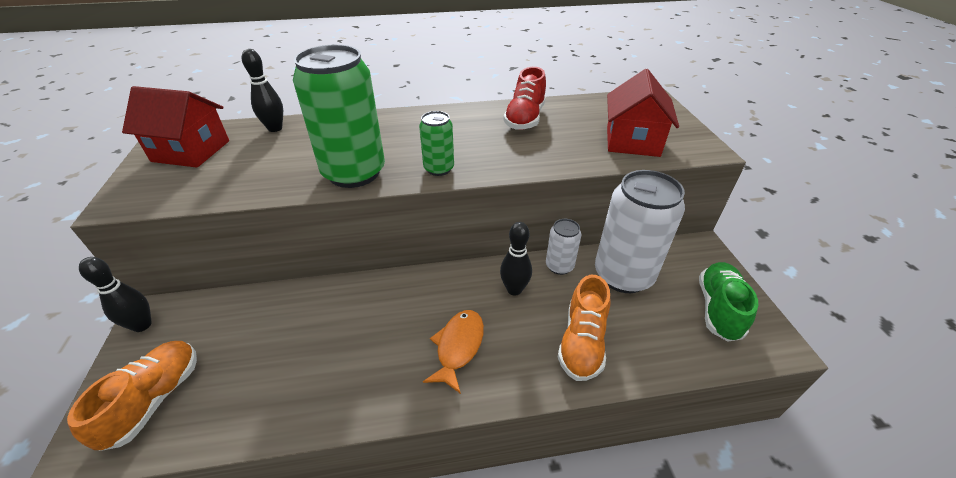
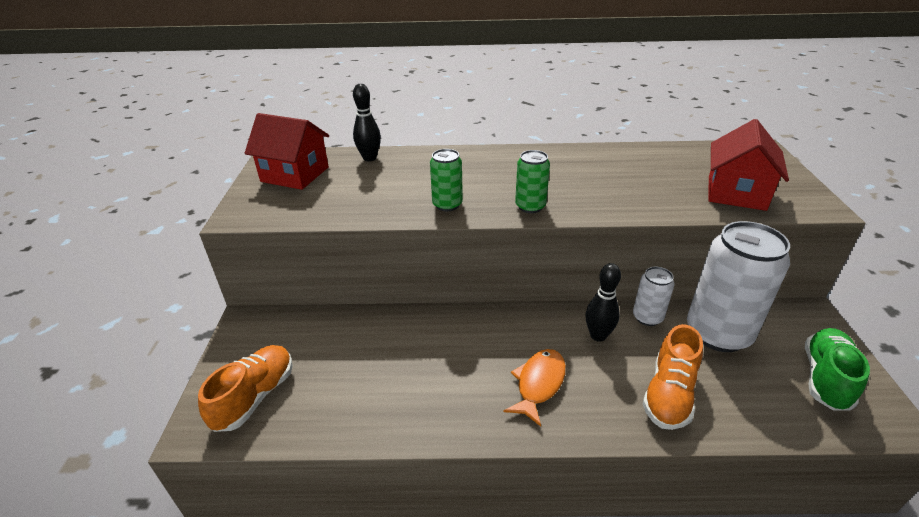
camera: 10 degrees right, 5 degrees down
(142, 325) = (240, 331): black bowling pin -> none
(354, 173) = (447, 205): green can -> green can, size x0.49
(525, 118) = (619, 163): red shoe -> none

